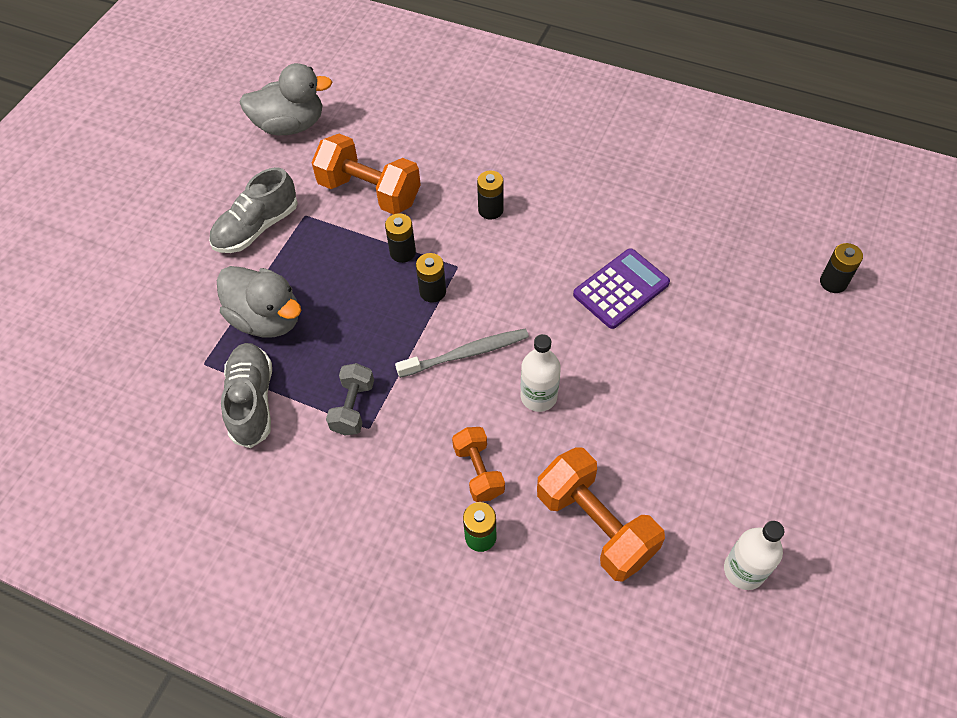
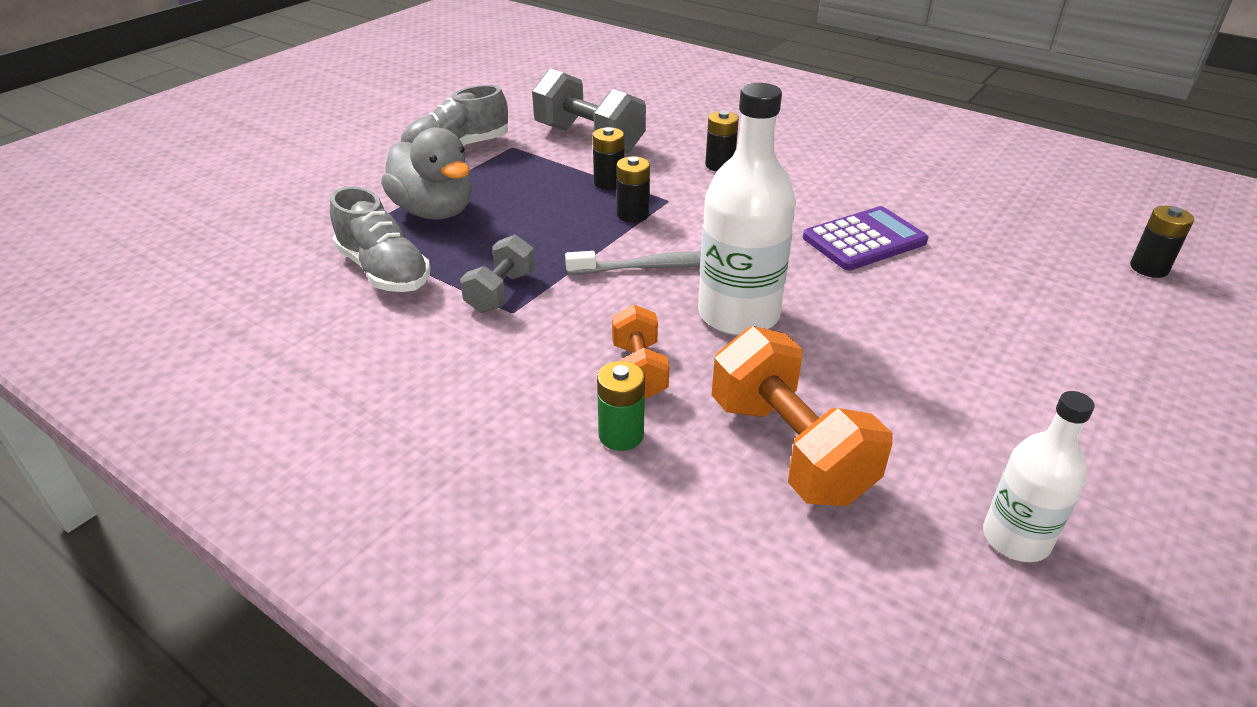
camera: 10 degrees right, 20 degrees down
(252, 401) = (384, 271): grey shoe -> grey shoe turned 135 degrees clockwise
(290, 125) = (525, 91): grey duck -> none
(369, 192) = (589, 139): orange dumbbell -> grey dumbbell
(538, 396) = (738, 314): white bottle -> white bottle, size x1.68

